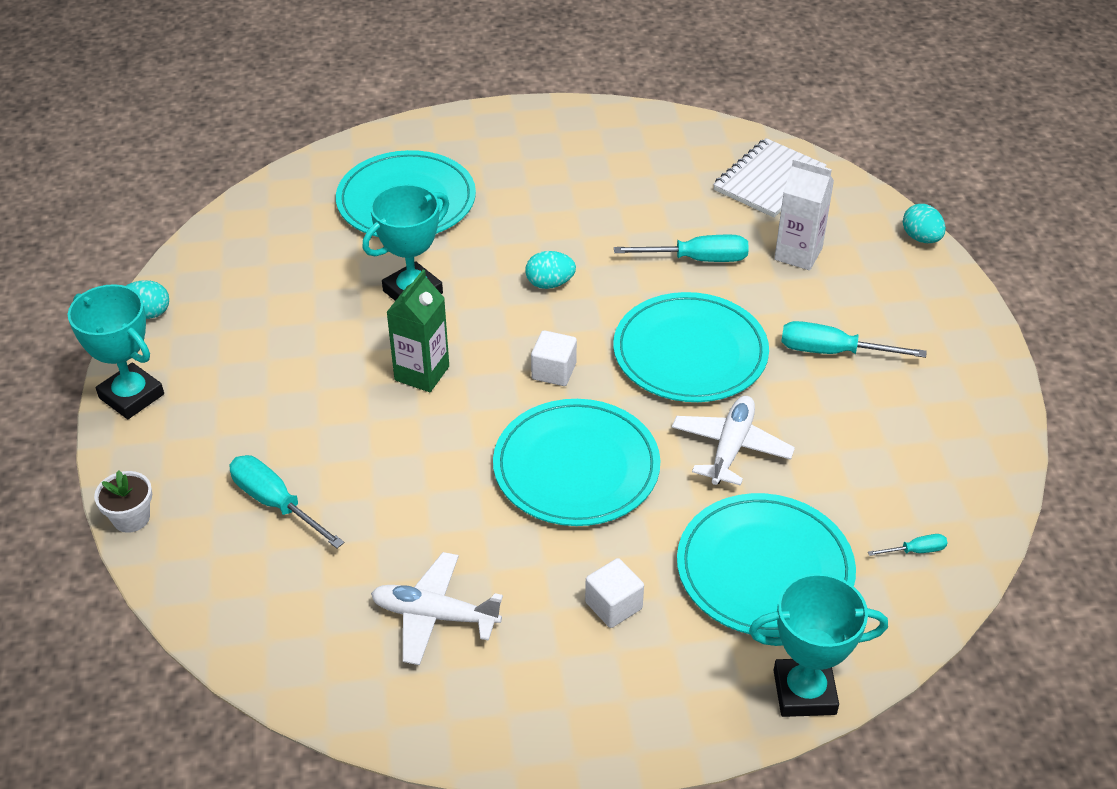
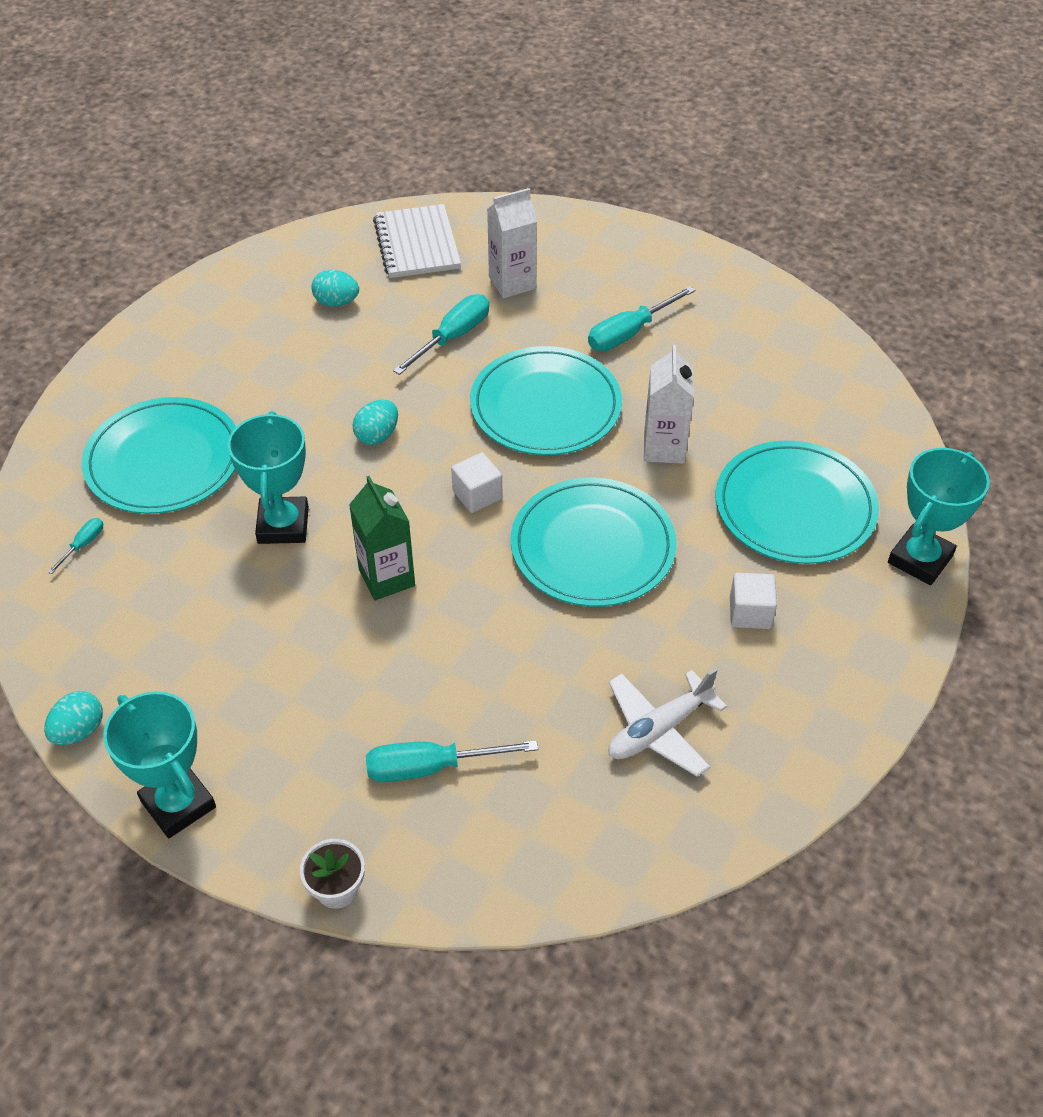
camera: 50 degrees left, 5 degrees up
(131, 396) = (178, 804): turquoise trophy -> turquoise trophy turned 60 degrees clockwise
(731, 448) = (664, 448): white plane -> white carton
(915, 551) = (851, 420): turquoise screwdriver -> turquoise screwdriver (83, 544)
(921, 238) = (570, 214): turquoise egg -> turquoise egg (336, 302)

